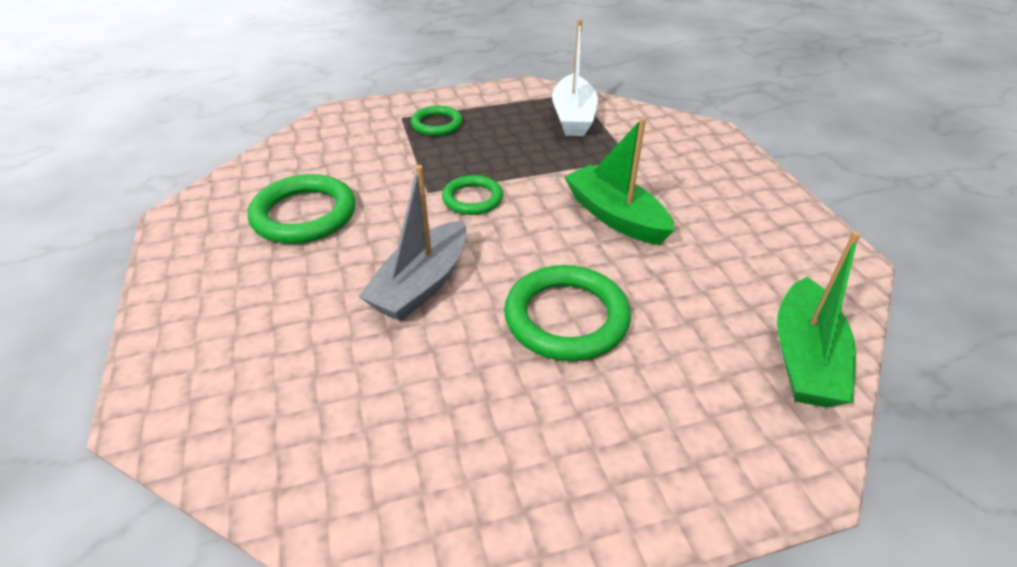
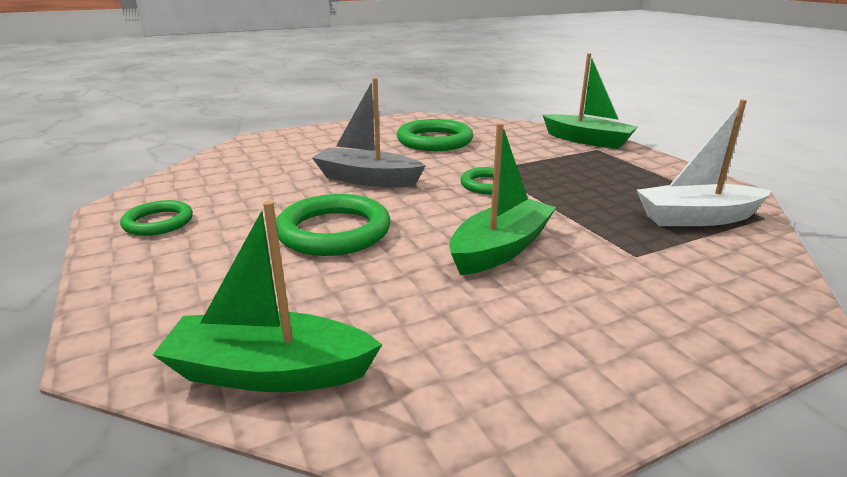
camera: 80 degrees right, 15 degrees down
(372, 116) = (587, 140): none -> green boat
(437, 124) = (600, 161): green ring -> green ring (158, 222)

